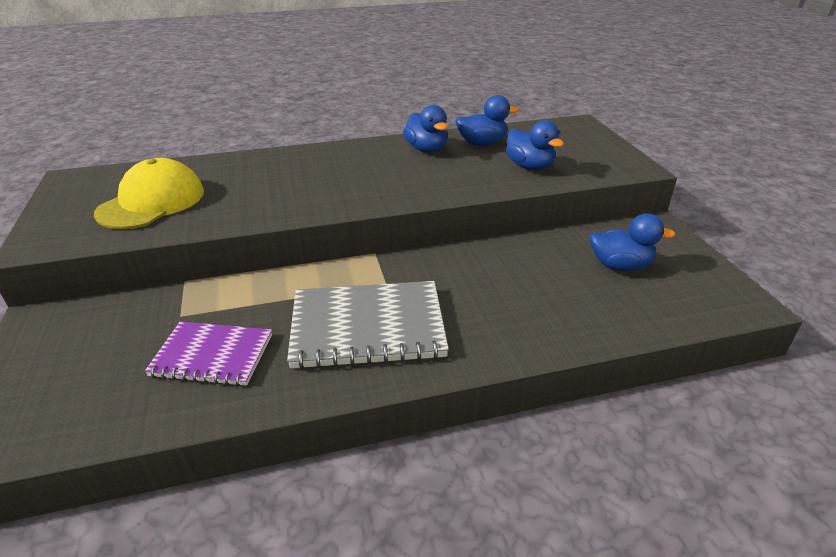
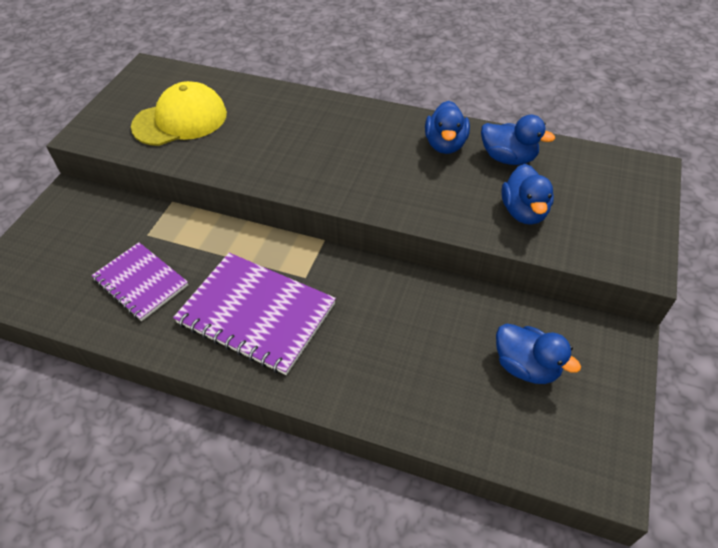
camera: 35 degrees right, 15 degrees up
(367, 327) = (256, 314): grey notebook -> purple notebook

